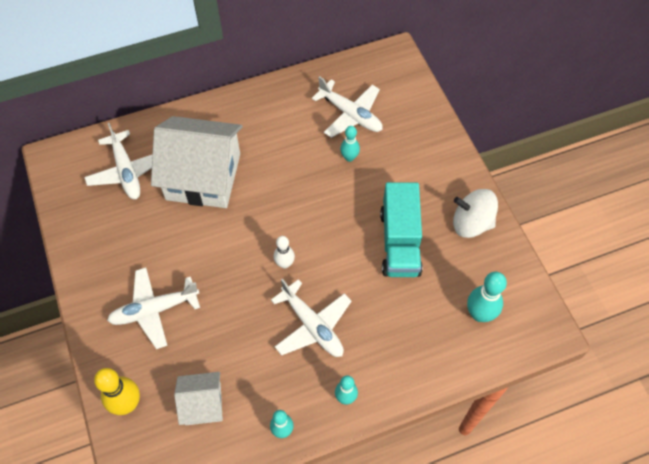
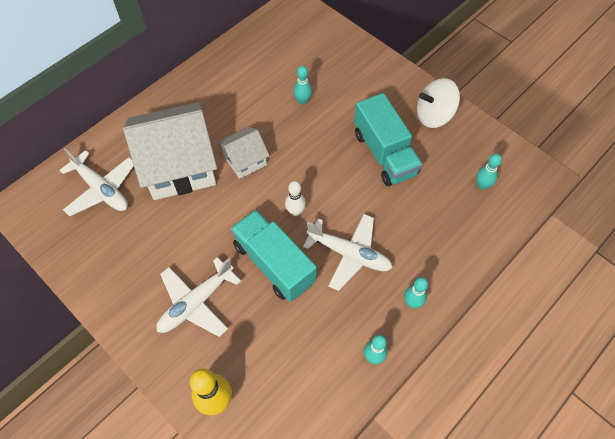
camera: 25 degrees left, 0 degrees up
(203, 404) = (288, 367): white house -> white house (245, 160)
(239, 304) = (274, 263): none -> turquoise truck
(350, 114) = (284, 65): white plane -> none
(479, 314) = (482, 185): turquoise bowling pin -> turquoise bowling pin, size x0.63

